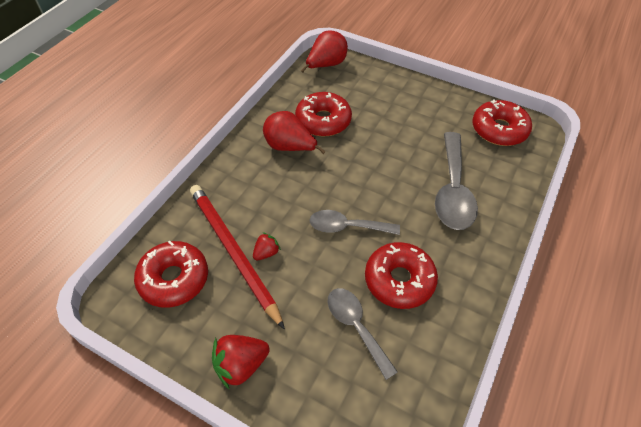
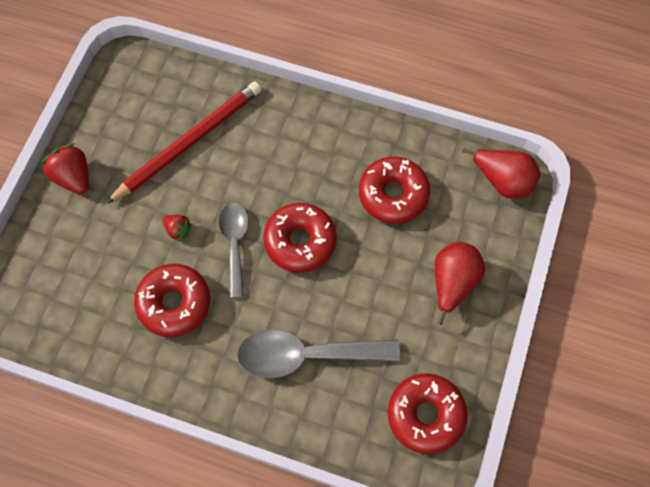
camera: 80 degrees right, 15 degrees up
(174, 279) = (153, 101): red donut -> red donut (300, 241)
(266, 253) = (191, 172): red strawberry -> red strawberry (178, 230)
(289, 147) = (341, 166): red pear -> red pear (452, 283)
(356, 327) = (118, 268): grey spoon -> none

